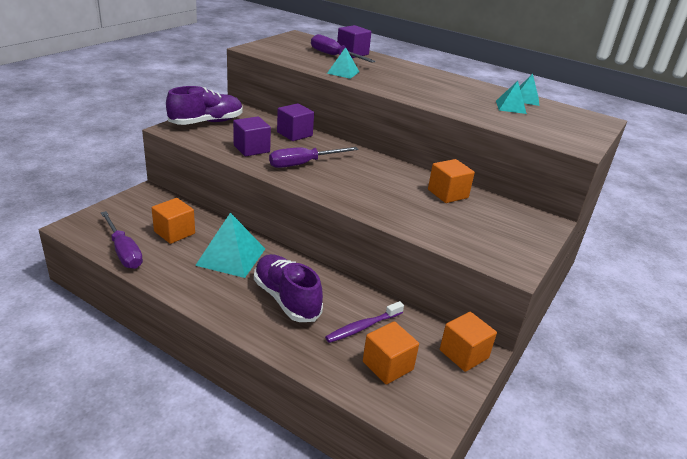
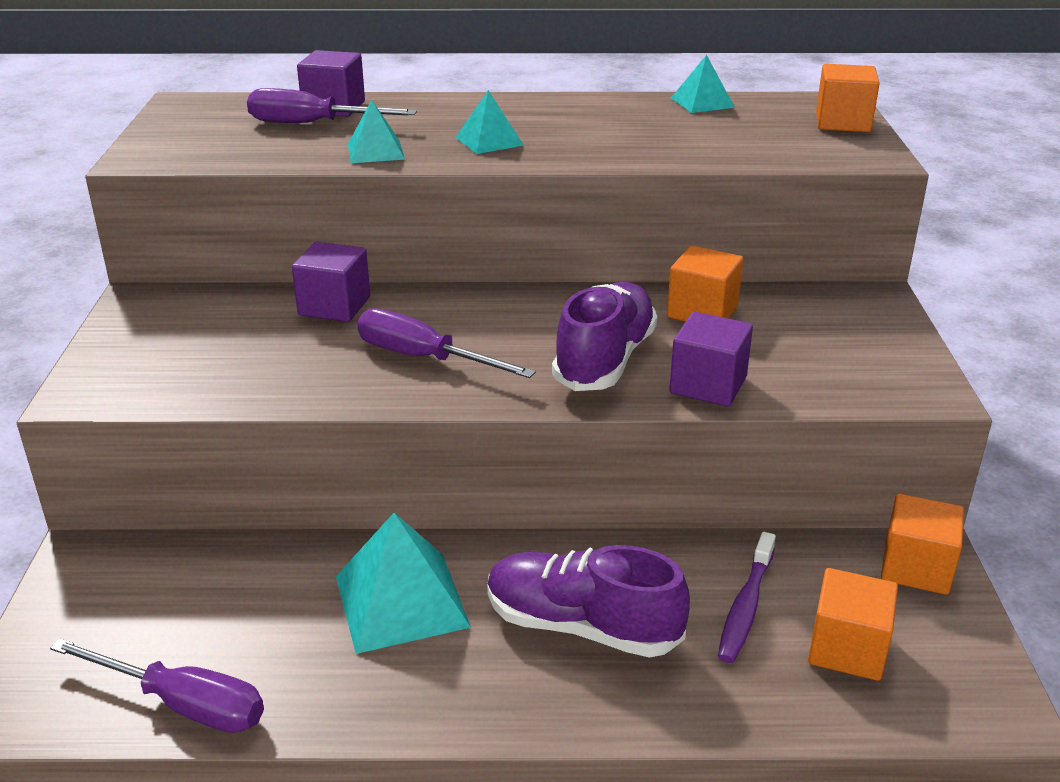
camera: 30 degrees left, 0 degrees up
(174, 232) = (239, 610): orange cube -> orange cube (842, 122)
(206, 122) = (137, 350): purple shoe -> purple shoe (605, 360)
(251, 149) = (296, 368): purple cube -> purple cube (708, 385)
(303, 164) = (424, 358): purple screwdriver -> purple screwdriver turned 90 degrees clockwise
(510, 107) = (704, 124): turquoise pyramid -> turquoise pyramid (489, 141)

